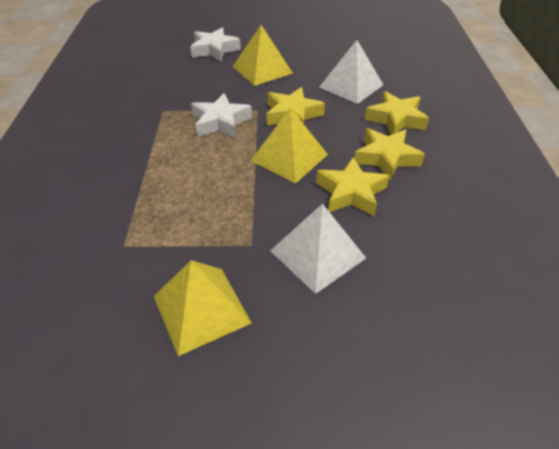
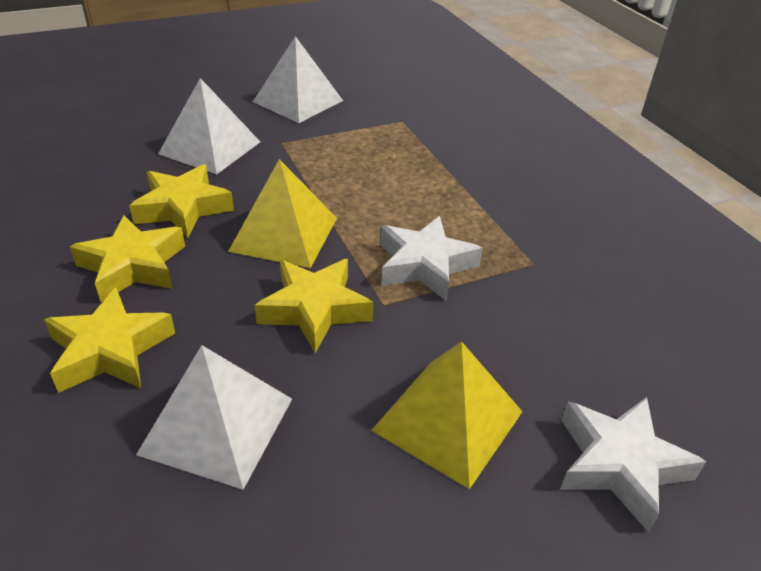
camera: 155 degrees right, 5 degrees down
(201, 309) = (298, 101): yellow pyramid -> white pyramid

